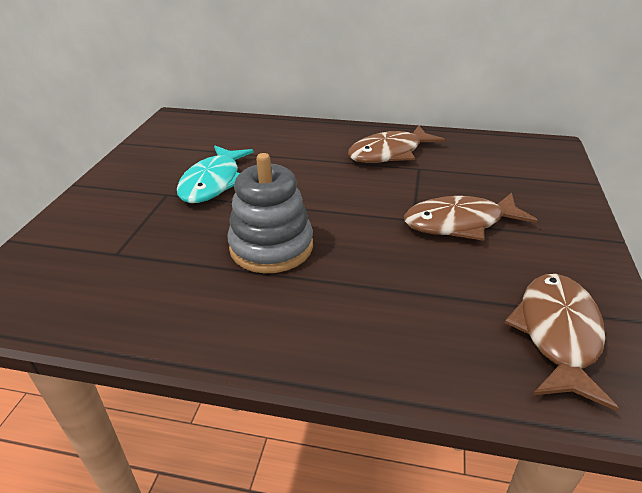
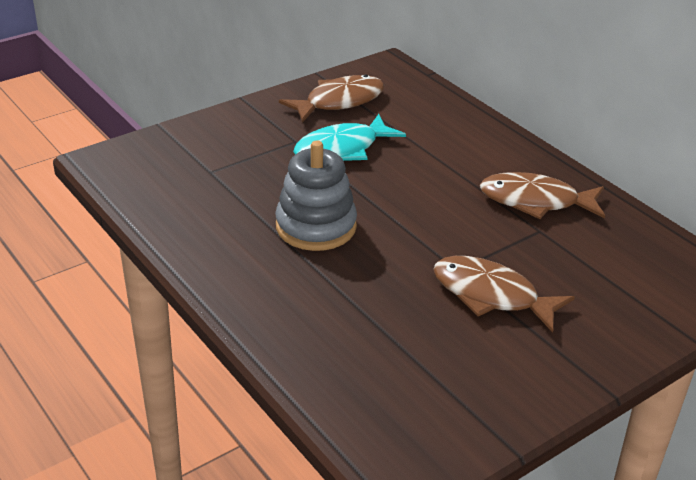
camera: 40 degrees right, 0 degrees up
(557, 334) = (425, 407): brown fish -> brown fish (339, 101)

